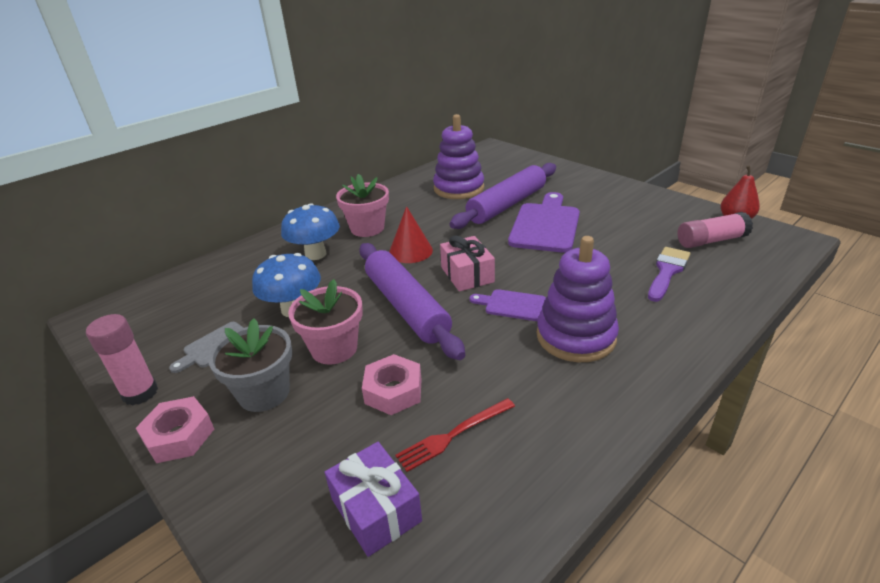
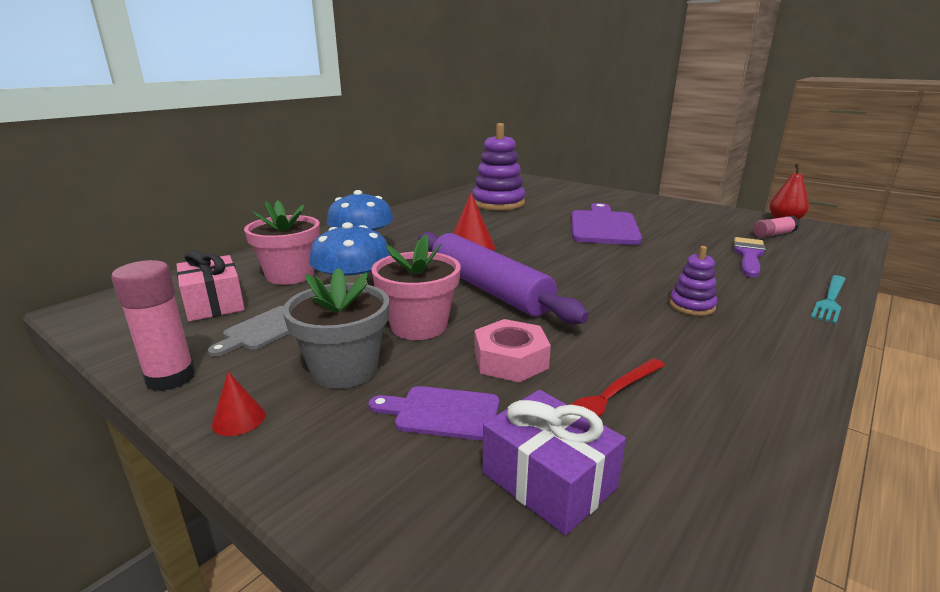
camera: 10 degrees left, 10 degrees down
(179, 436) = (238, 419): pink nut -> red cone
(367, 228) = (413, 231): pink flower pot -> pink flower pot (290, 275)
(467, 274) = (543, 262): pink gift -> pink gift (214, 303)
(507, 205) = (555, 213): purple rolling pin -> none
(512, 305) = (606, 284): purple cutting board -> purple cutting board (442, 412)
(576, 336) = (691, 306): purple stacking toy -> purple stacking toy, size x0.50
(711, 241) = (773, 234): pink glue stick -> pink glue stick, size x0.66
(711, 335) = (830, 300): none -> turquoise fork

